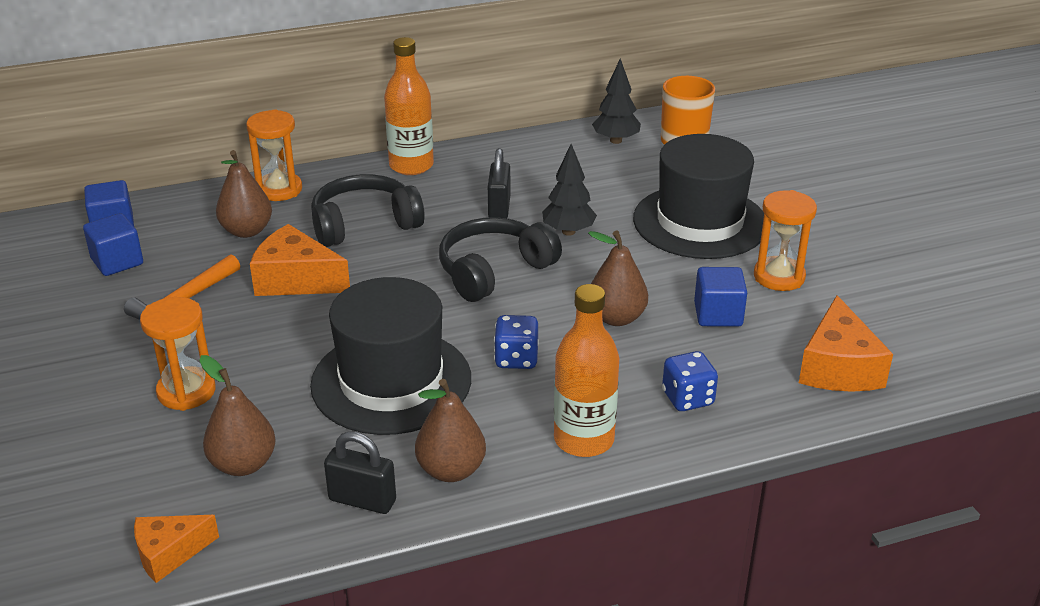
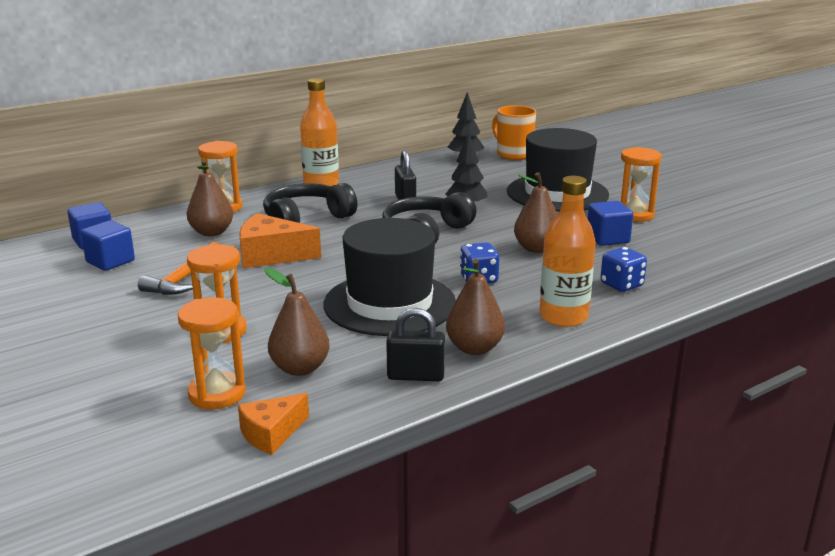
camera: 15 degrees left, 10 degrees down
(140, 485) = (217, 394): none -> orange hourglass
(838, 367) = (712, 256): orange cheese -> none

